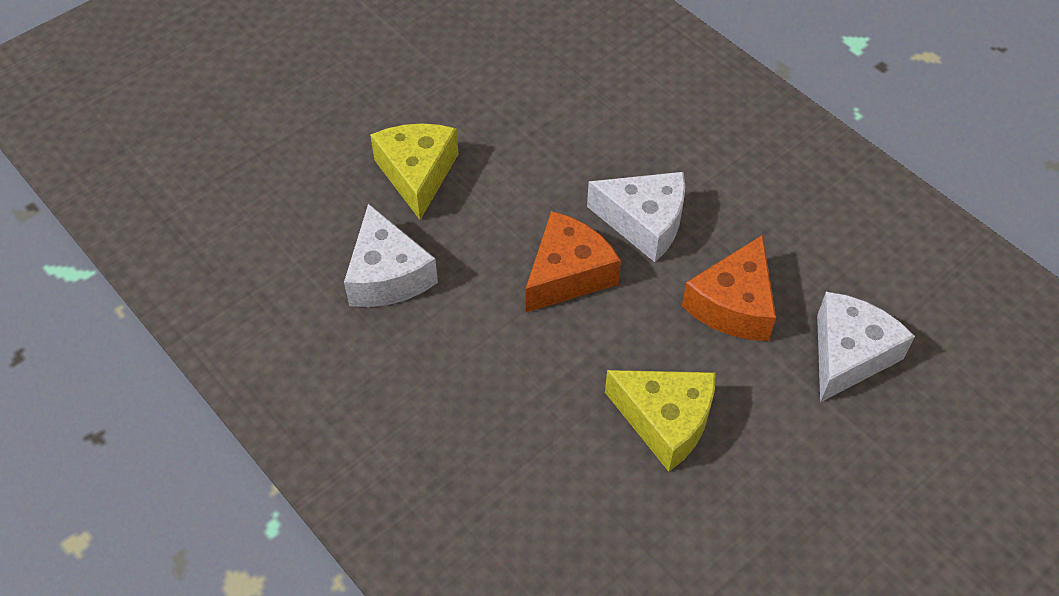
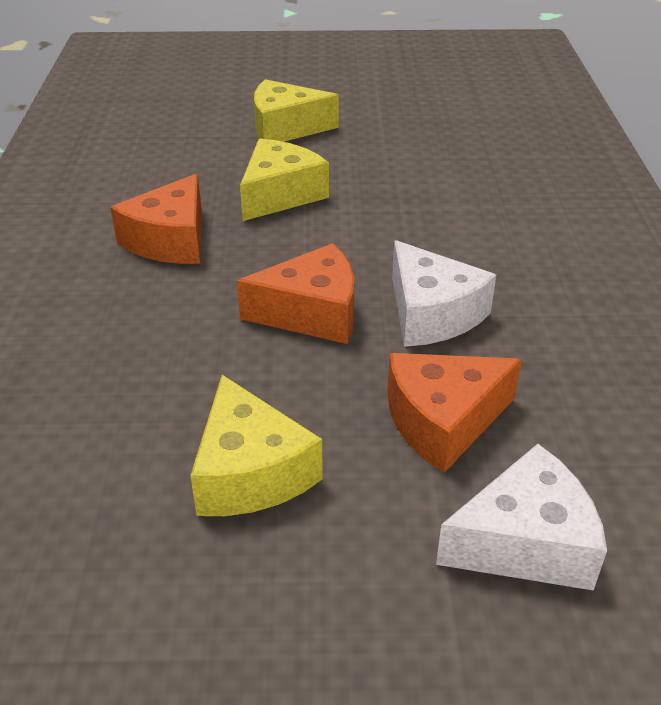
camera: 40 degrees right, 15 degrees down
(334, 94) = (285, 128): none -> yellow cheese
(387, 275) = (170, 240): white cheese -> orange cheese

